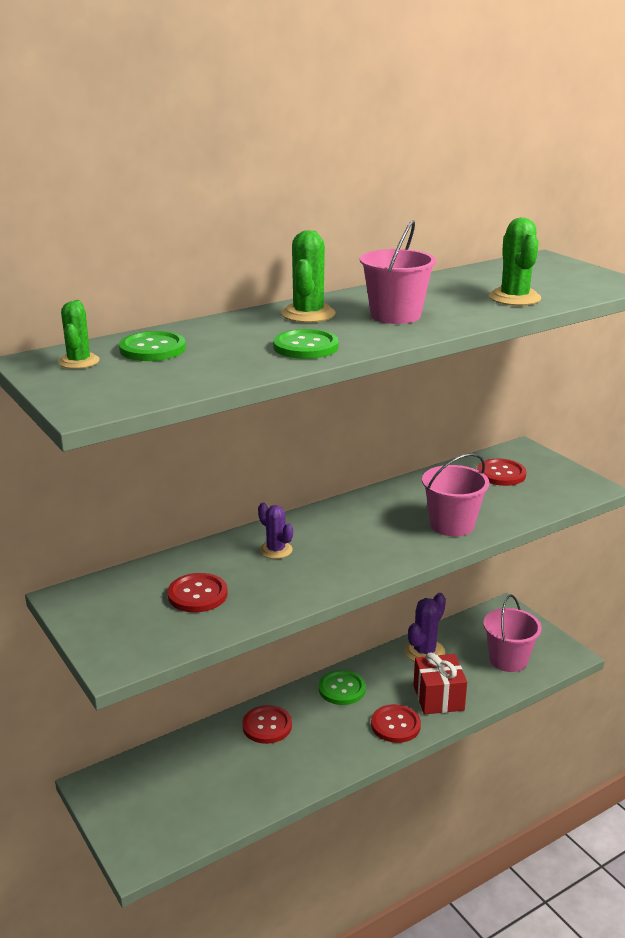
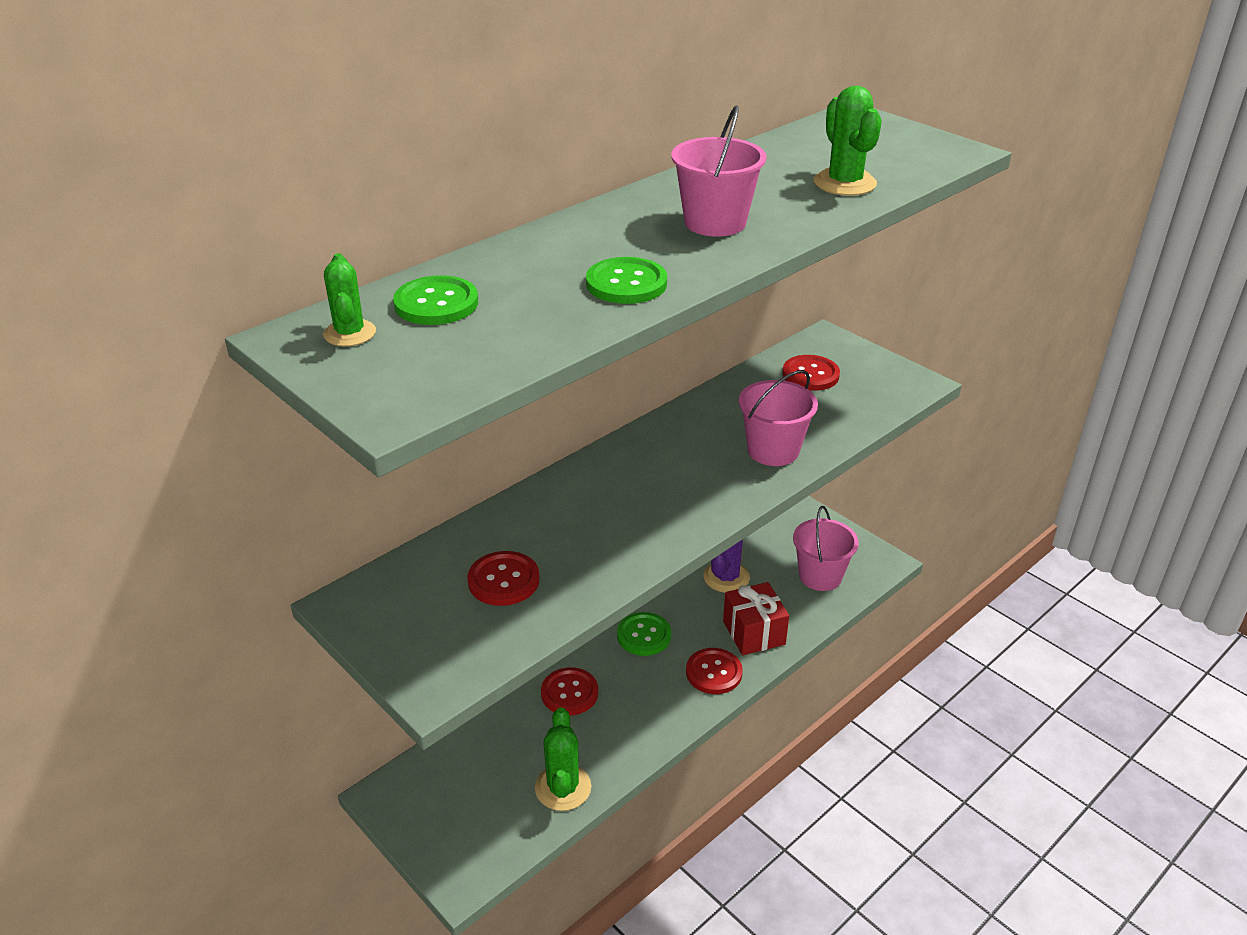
camera: 10 degrees left, 10 degrees up
(276, 550) = (579, 508): purple cactus -> none
(308, 314) = (608, 229): green cactus -> green cactus (563, 787)

